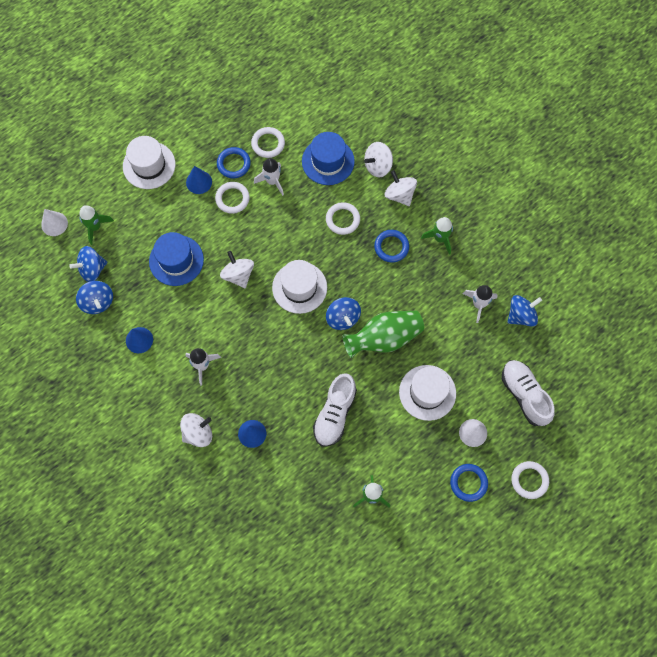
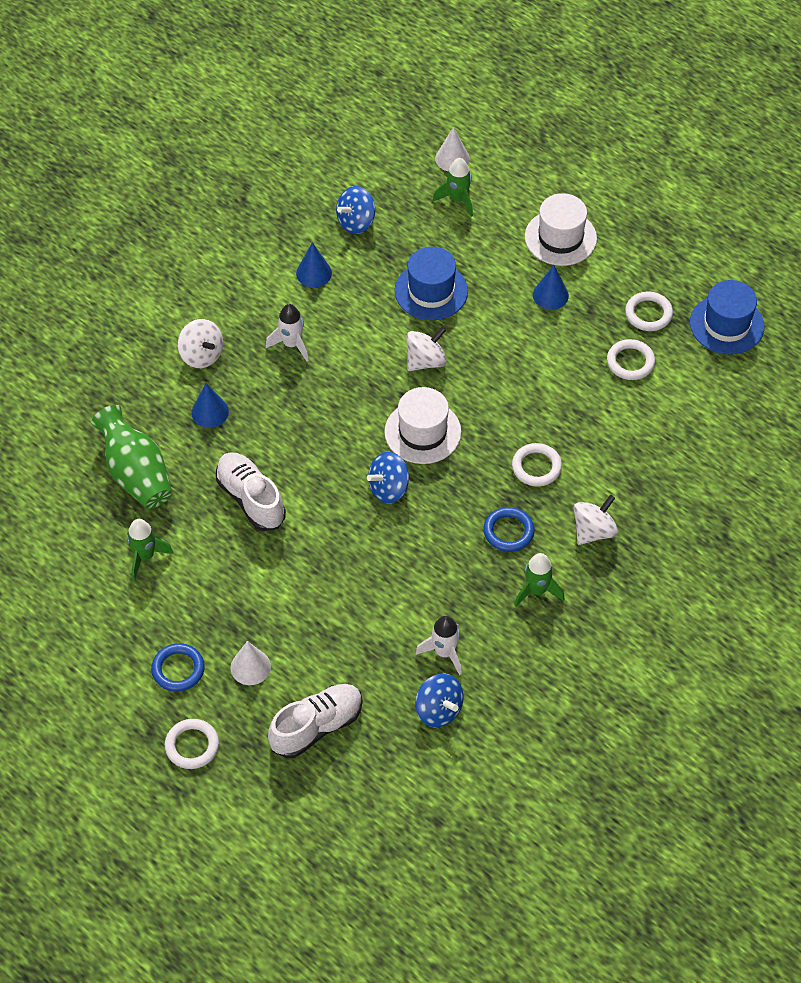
camera: 80 degrees right, 15 degrees down
(92, 269) = (399, 208): blue spinning top -> none
(232, 199) = (535, 336): white ring -> white ring (648, 314)
(233, 164) = (588, 328): blue ring -> none
(272, 181) = (574, 376): white rocket -> none
(328, 161) = (623, 436): blue hat -> blue hat (726, 324)
(335, 414) = (251, 499): white shoe -> white shoe turned 45 degrees clockwise
(378, 166) = (632, 498): white spinning top -> none
(384, 338) = (369, 541): green vase -> green vase (136, 474)
(427, 392) = (299, 604): white hat -> none

